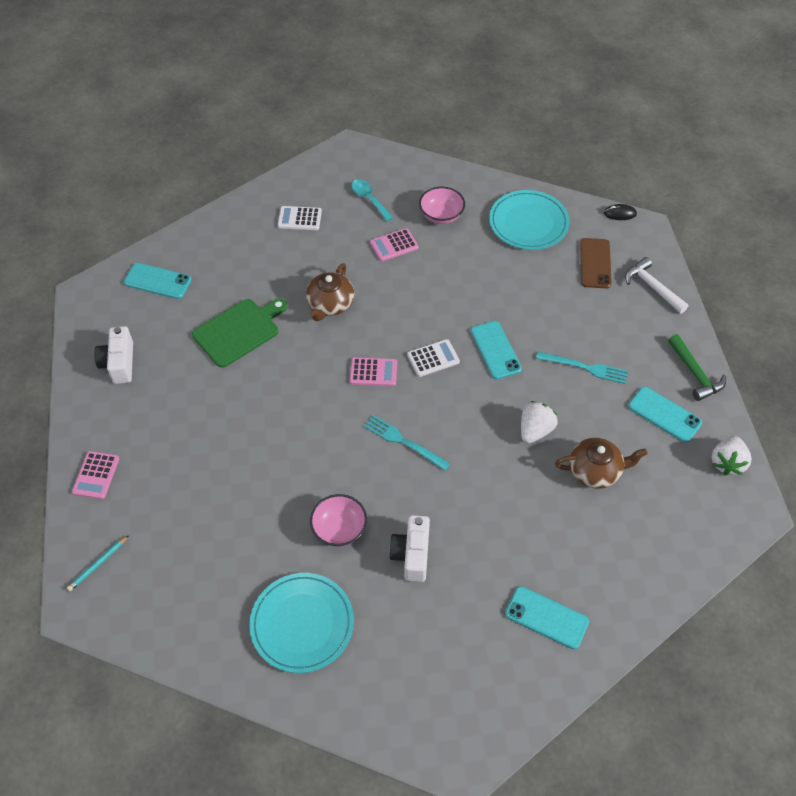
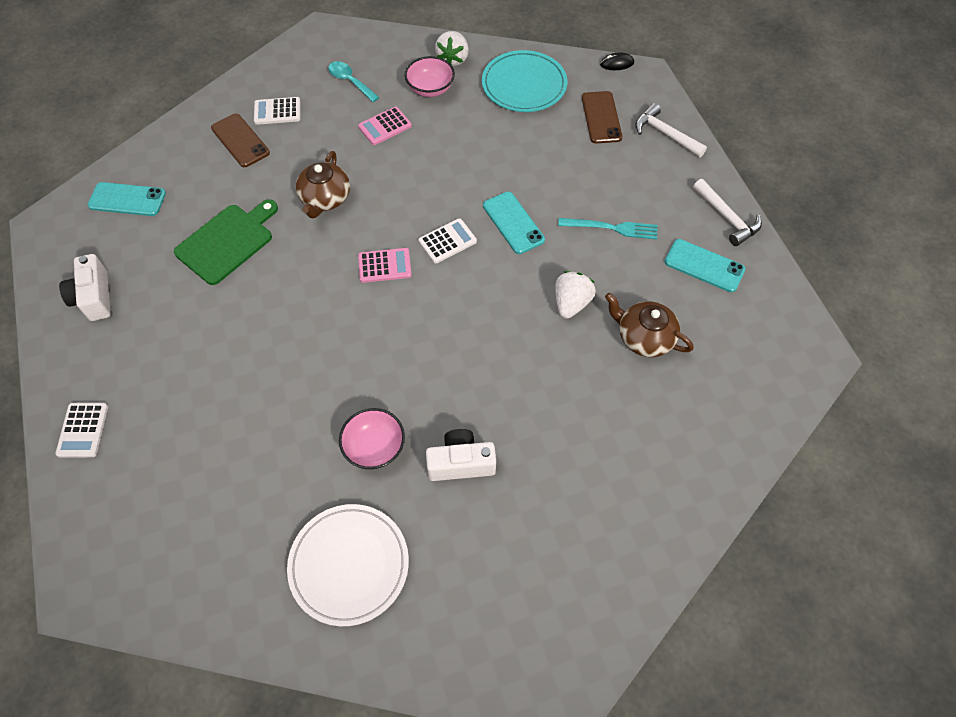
camera: 10 degrees left, 5 degrees up
(96, 475) = (83, 430): pink calculator -> white calculator
(98, 564) = (98, 535): turquoise pencil -> none
(263, 241) = (240, 141): none -> brown phone
(302, 624) = (349, 565): turquoise plate -> white plate
(403, 441) = (430, 337): turquoise fork -> none
(412, 554) = (461, 463): white camera -> white camera turned 90 degrees clockwise
(546, 617) = (622, 509): turquoise phone -> none
(595, 471) = (644, 337): brown teapot -> brown teapot turned 135 degrees counterclockwise
(695, 373) = (726, 218): green hammer -> white hammer
(727, 463) = (779, 307): white strawberry -> white strawberry (453, 59)

